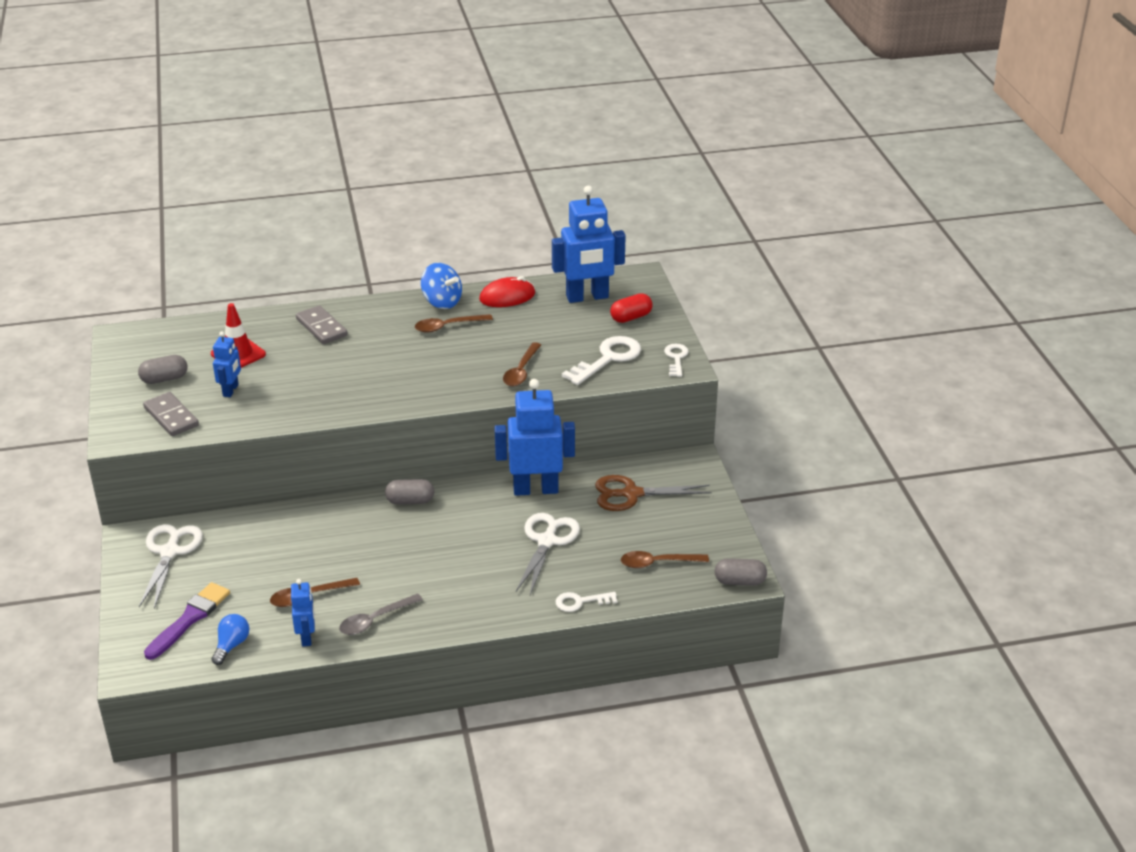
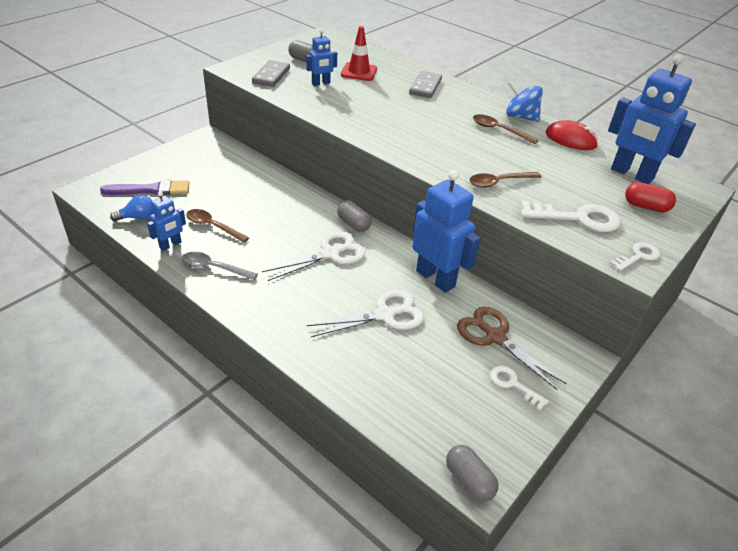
camera: 50 degrees right, 5 degrees up
(170, 552) = (206, 155): white scissors -> white scissors (330, 254)
(442, 302) = (520, 117): blue spinning top -> blue spinning top turned 120 degrees clockwise
(580, 602) = (333, 373): white key -> white key (513, 384)
(658, 563) = (430, 401): brown spoon -> none

